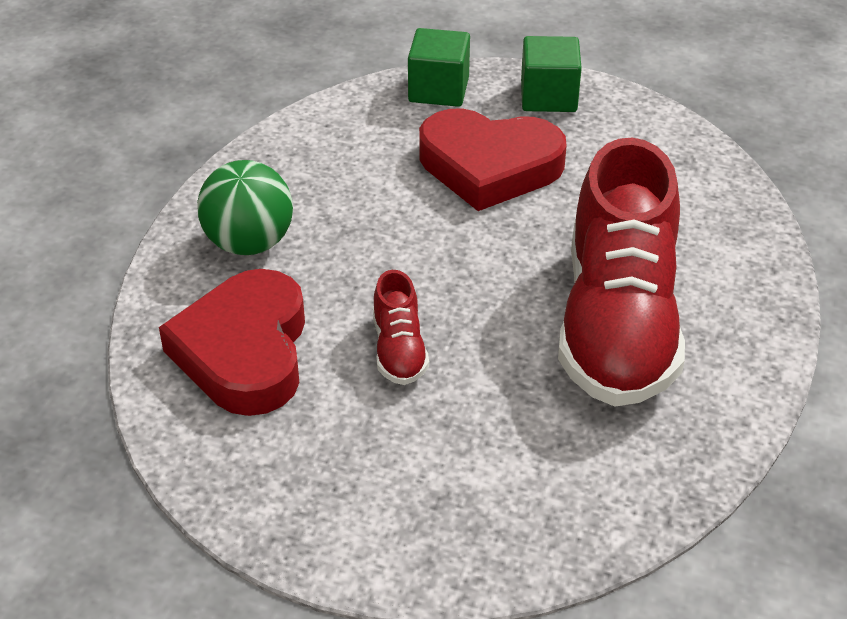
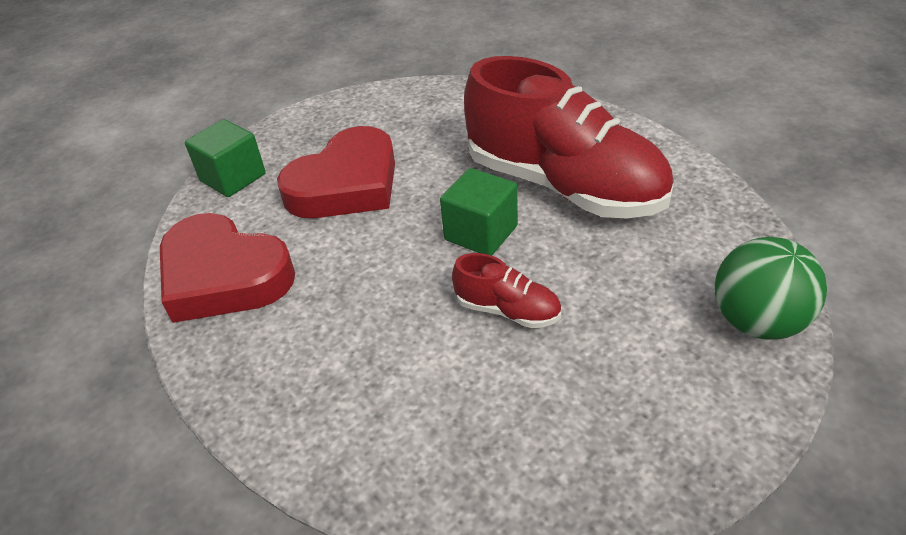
camera: 55 degrees left, 0 degrees up
(244, 351) = (433, 418): red heart -> red heart (224, 276)
(249, 243) = (295, 362): green ball -> green ball (757, 322)
(548, 97) = (304, 130): green cube -> green cube (481, 233)

